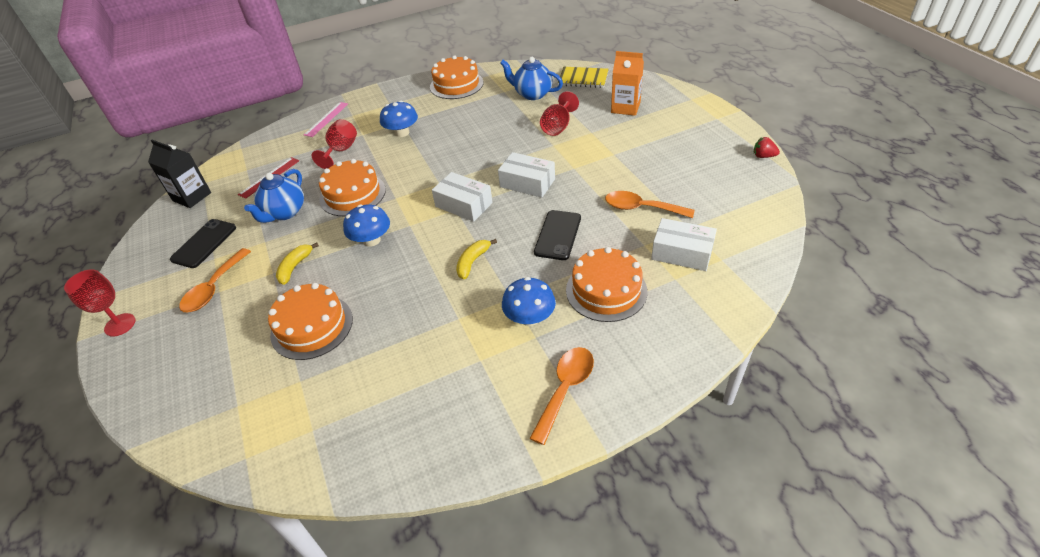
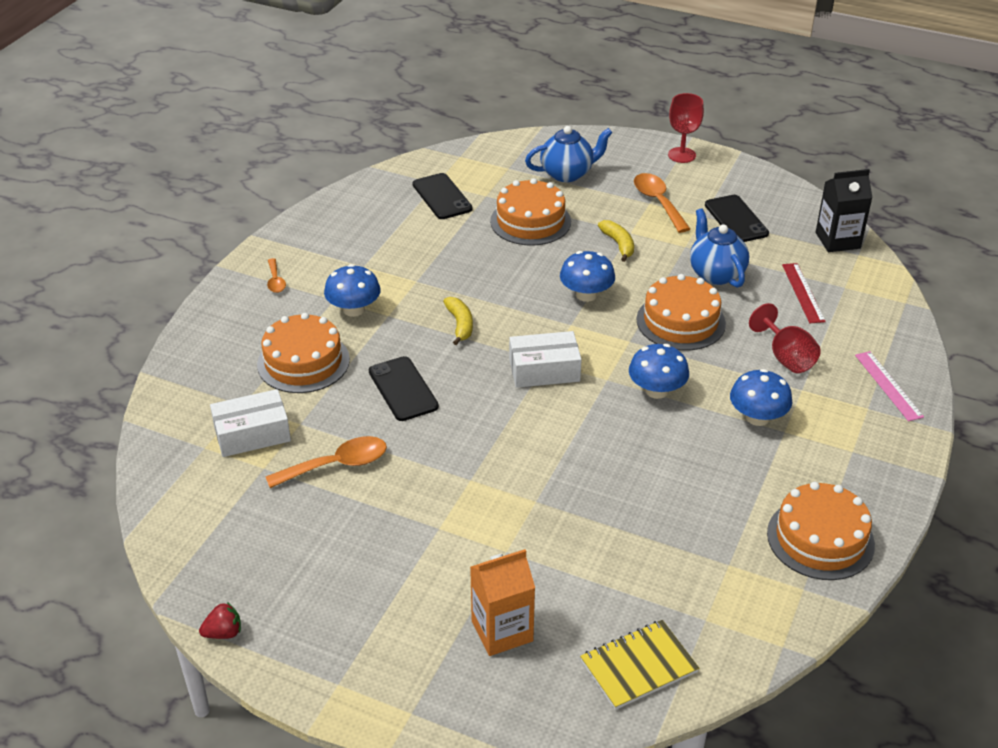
camera: 135 degrees right, 5 degrees down
(331, 405) = (442, 197): none -> black phone
(424, 165) = (656, 390): none -> blue mushroom
(527, 183) = (505, 430): white box -> none
(532, 94) = (678, 582): blue teapot -> blue teapot (567, 173)
(558, 127) = (564, 536): red goblet -> none
(565, 389) = (275, 281): orange spoon -> orange spoon, size x0.57

